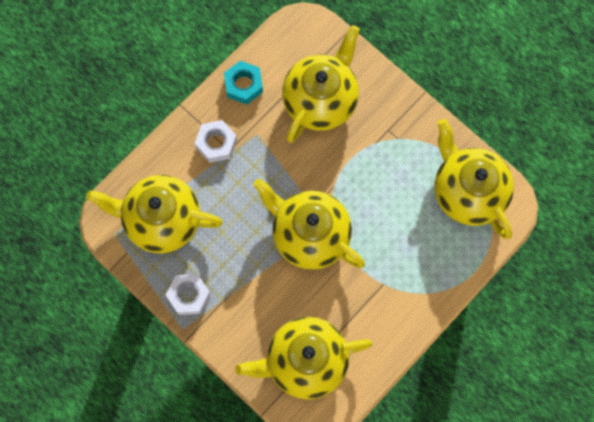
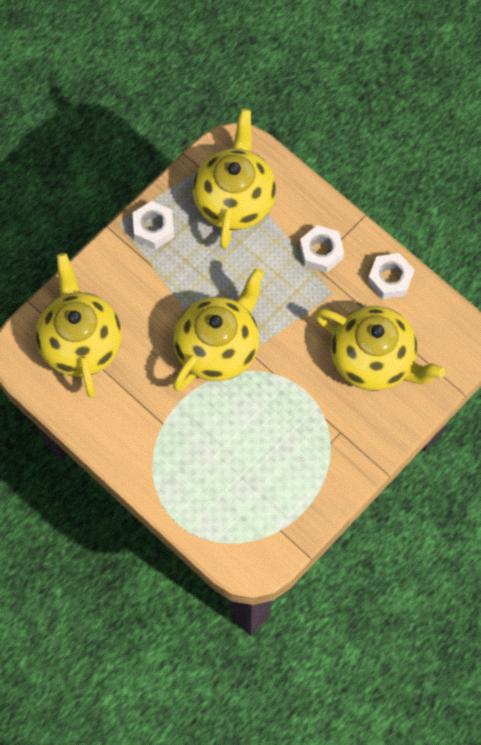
camera: 90 degrees right, 5 degrees down
(244, 85) = (390, 279): turquoise nut -> white nut
(467, 192) = (268, 517): yellow teapot -> none

